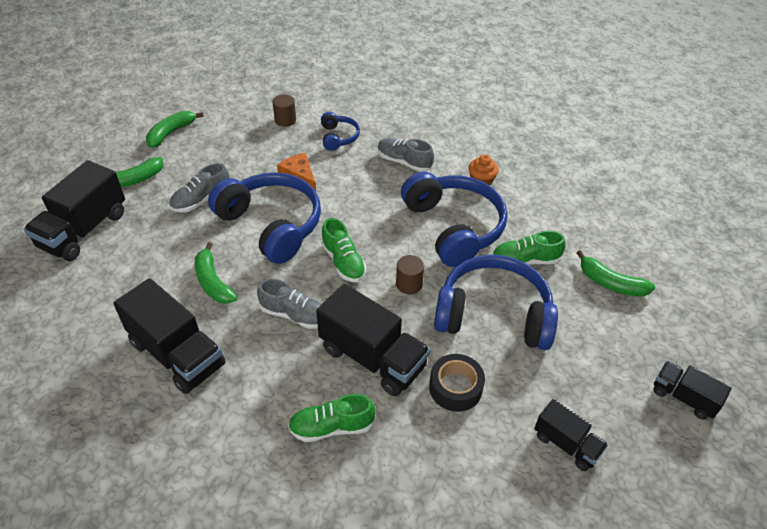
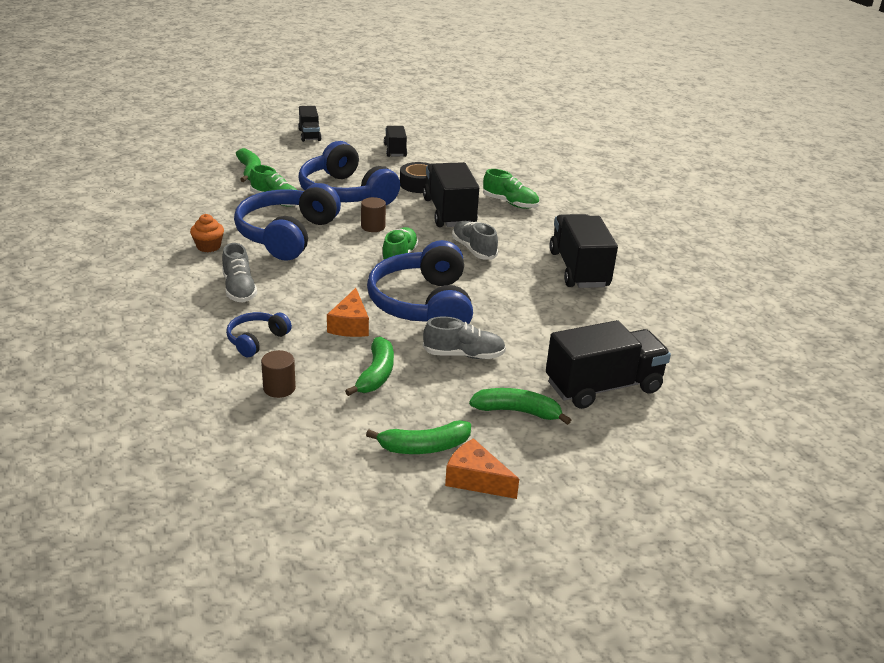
camera: 140 degrees left, 15 degrees down
(128, 132) = (476, 479): none -> orange cheese
(213, 282) = (514, 293): green banana -> green banana (376, 374)

